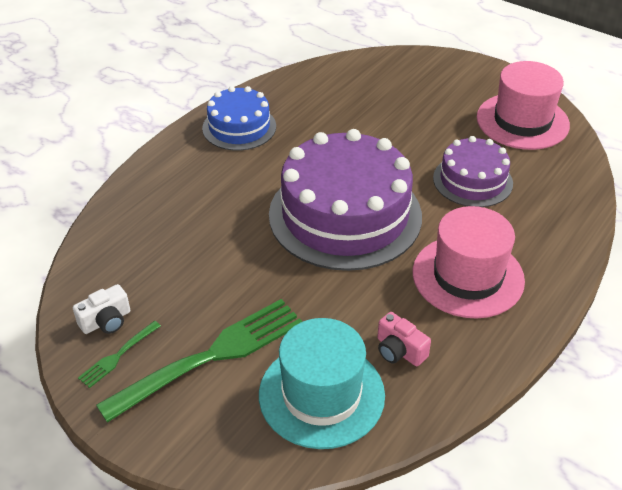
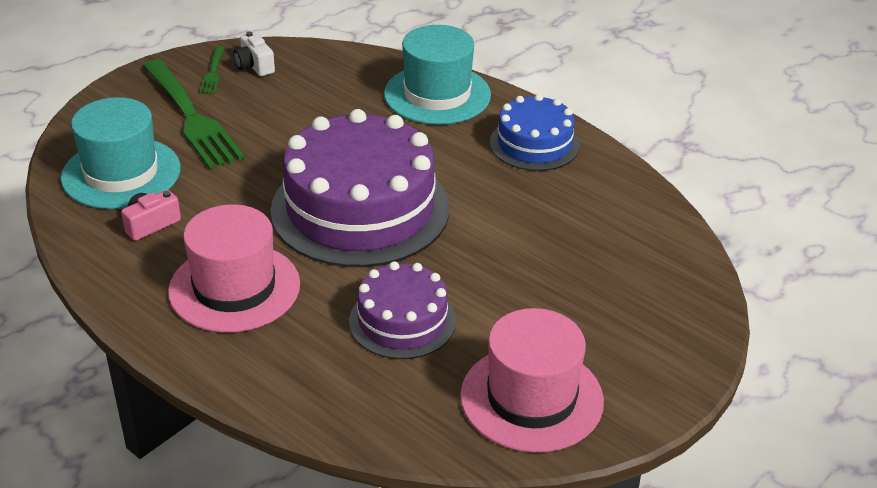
camera: 95 degrees right, 5 degrees down
(118, 355) = (213, 72): green fork -> green fork turned 135 degrees counterclockwise
(165, 184) = (437, 94): none -> turquoise hat

